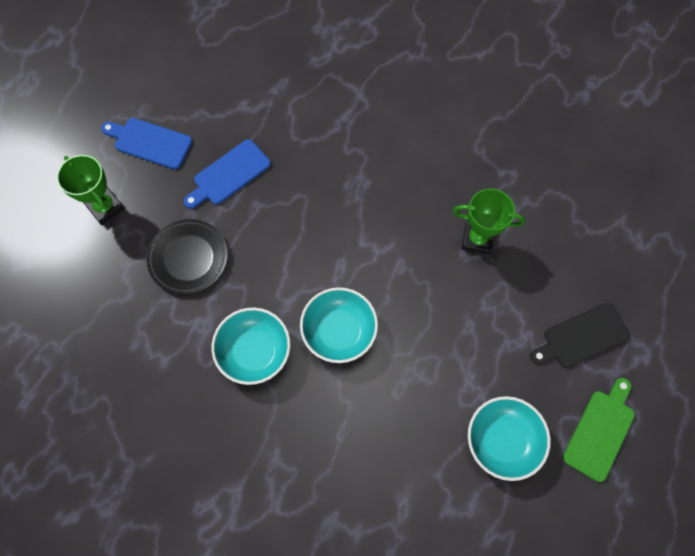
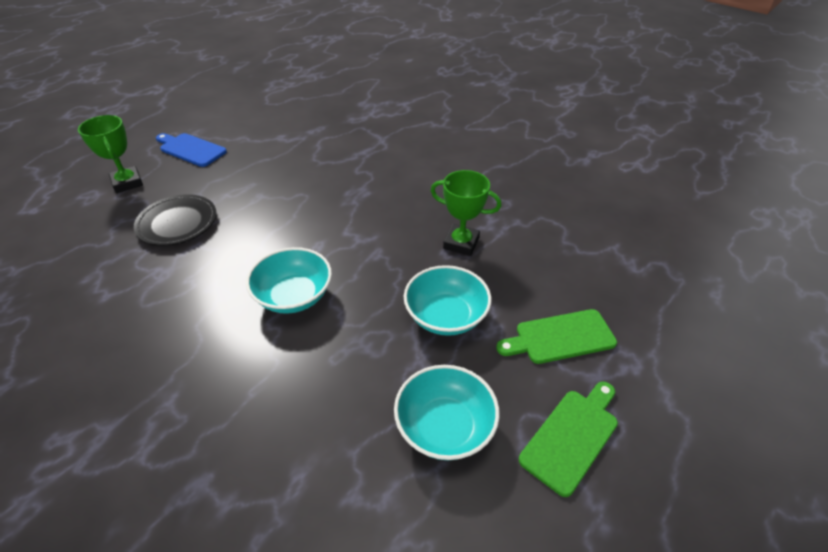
camera: 10 degrees right, 25 degrees down
(229, 174) = (246, 174): blue cutting board -> none
(254, 351) = (199, 301): turquoise bowl -> turquoise bowl (446, 316)
(582, 337) = (560, 337): black cutting board -> green cutting board

